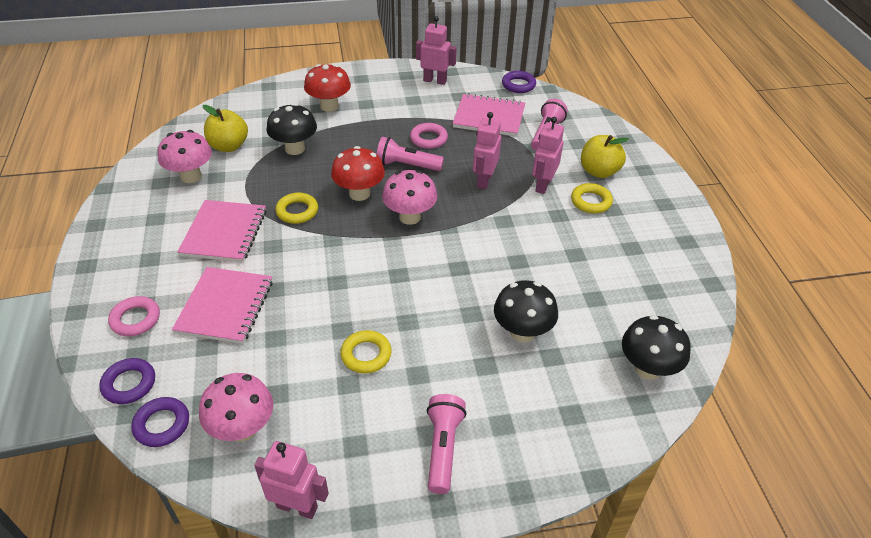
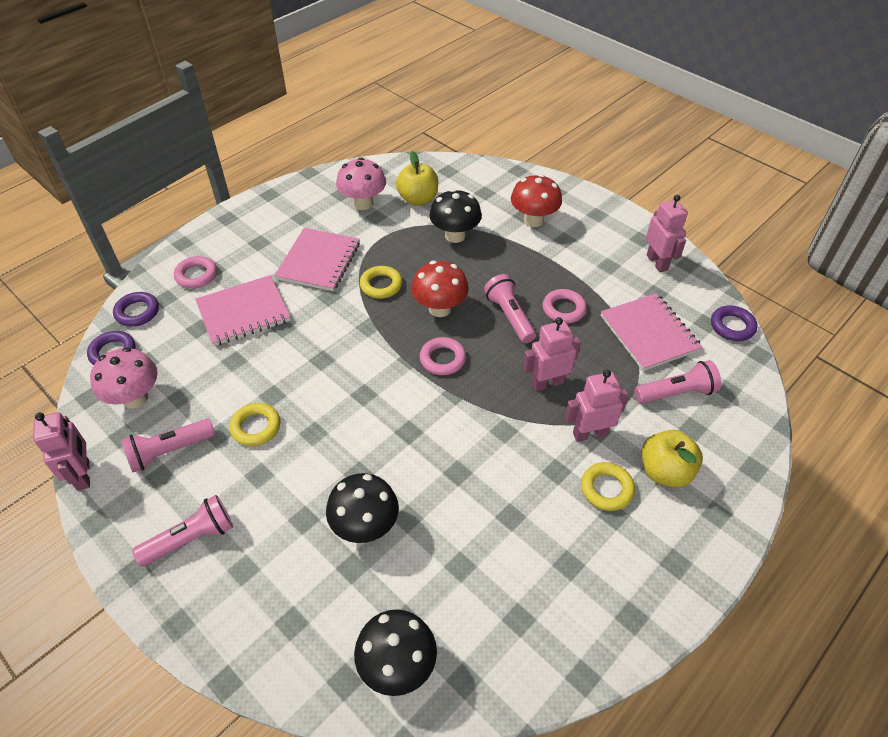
camera: 55 degrees right, 5 degrees up
(224, 233) = (319, 261): pink notebook -> pink notebook turned 45 degrees counterclockwise
(333, 427) = (169, 451): none -> pink flashlight
(410, 217) = (442, 359): pink mushroom -> pink ring

